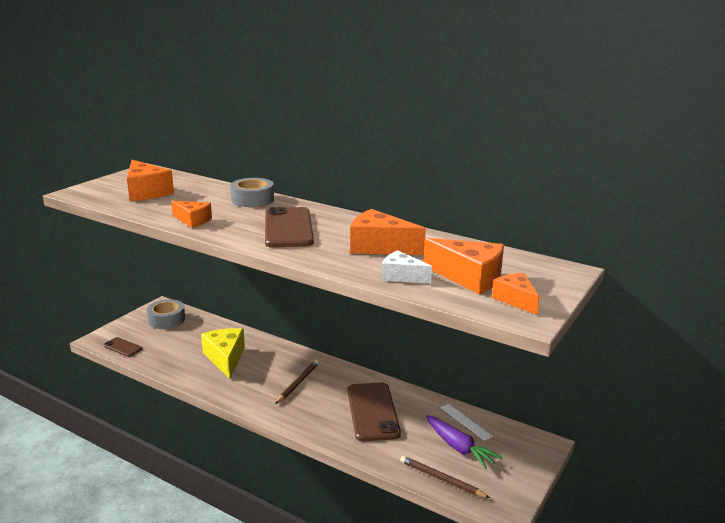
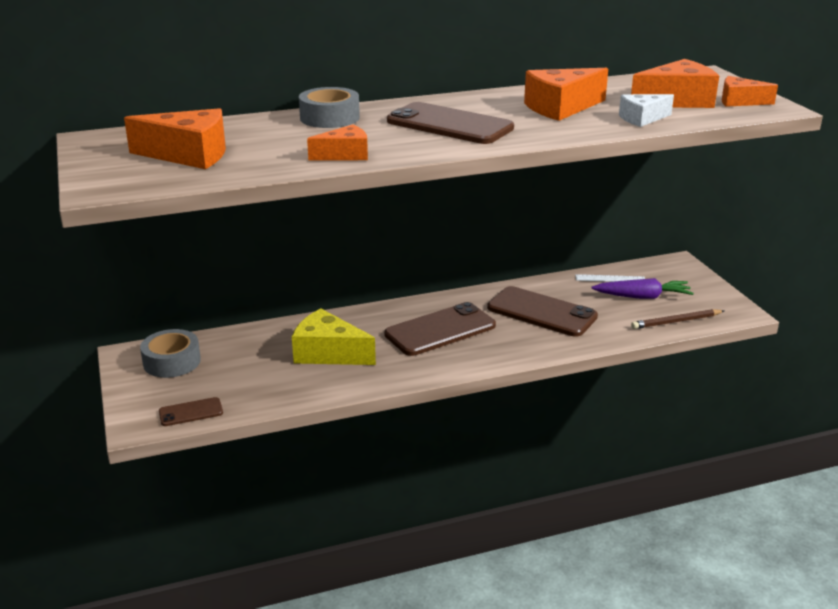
camera: 50 degrees left, 5 degrees up
(298, 383) = (440, 330): brown pencil -> brown phone

